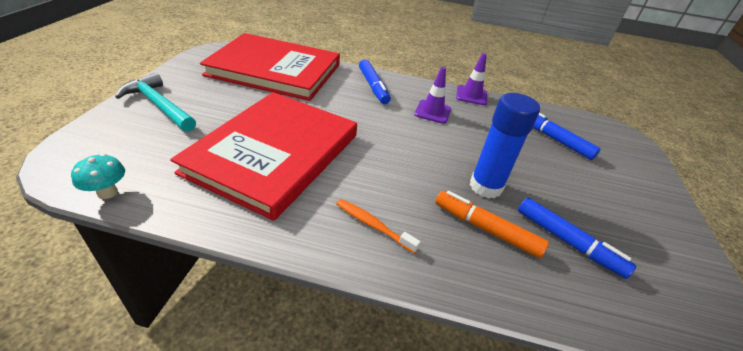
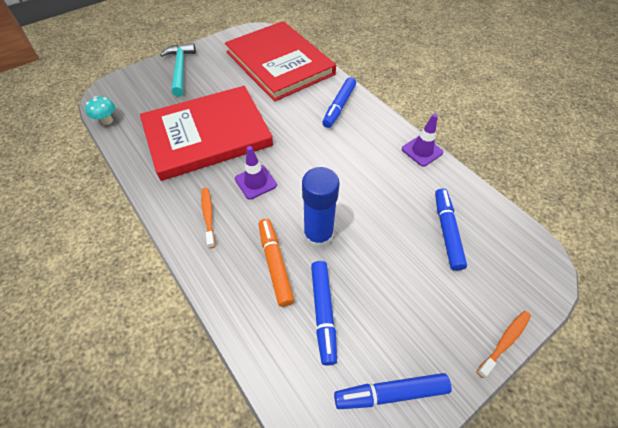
camera: 45 degrees right, 15 degrees up
(432, 112) = (361, 151): purple traffic cone -> purple traffic cone (255, 182)
(668, 186) = (505, 341): none -> orange toothbrush
(677, 265) = (390, 393): none -> blue marker

